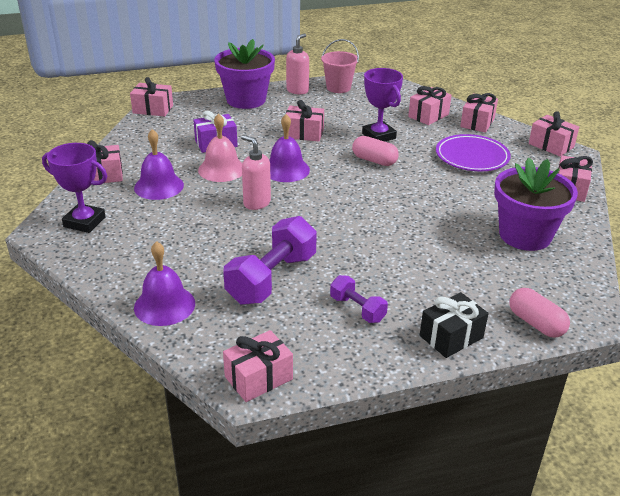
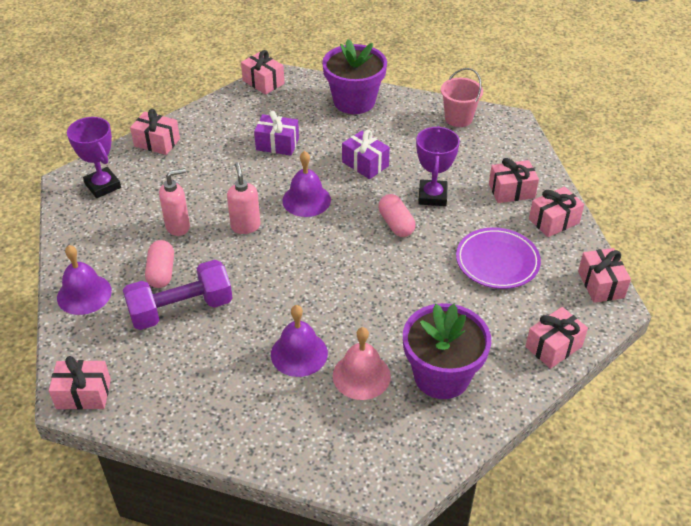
camera: 35 degrees right, 10 degrees up
(159, 186) = (188, 173): purple bell -> purple bell (299, 353)
(221, 169) = (253, 176): pink bell -> pink bell (361, 375)
(297, 90) = (414, 107): pink soap dispenser -> pink soap dispenser (178, 226)
(304, 133) = (365, 164): pink gift -> purple gift
(357, 309) = (214, 373): purple dumbbell -> none
(451, 337) = (257, 440): black gift -> none
(536, 323) = (341, 469): pink capsule -> pink capsule (161, 272)

